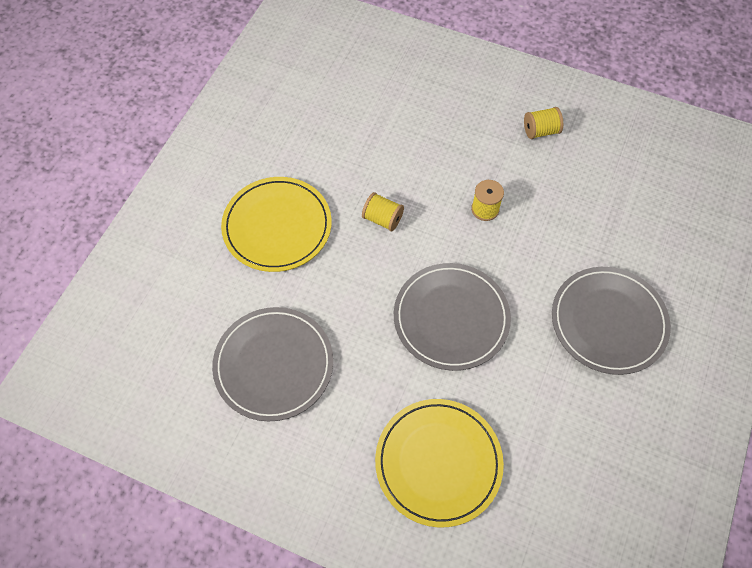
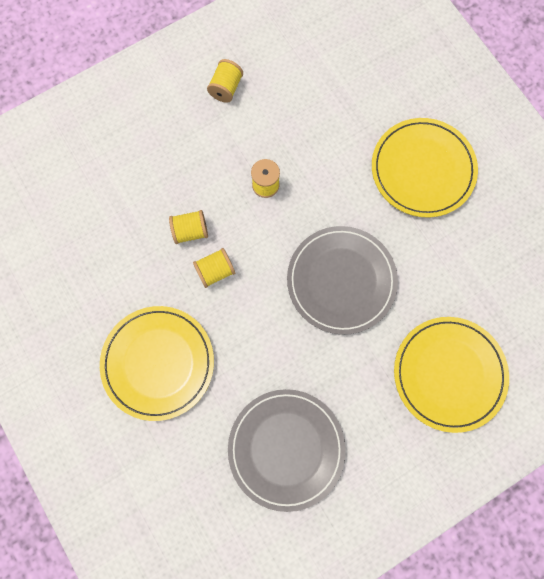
camera: 55 degrees left, 15 degrees up
(401, 181) = (191, 231): none -> yellow spool
(608, 321) = (422, 169): grey plate -> yellow plate

